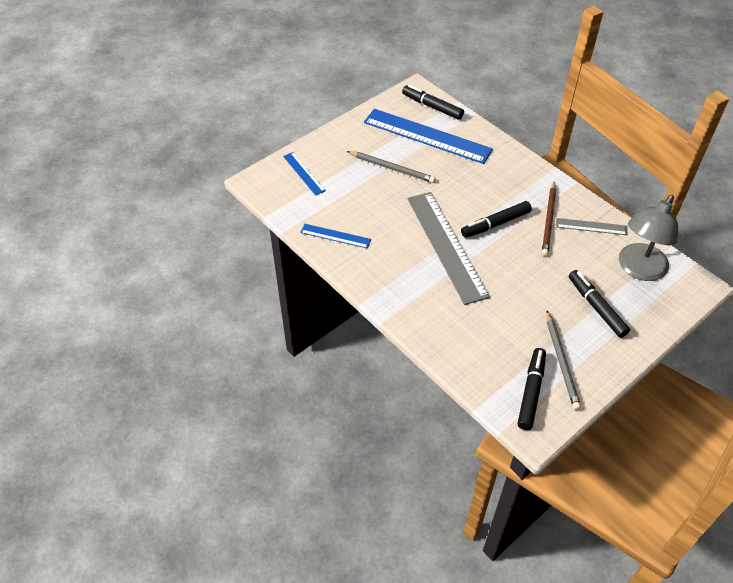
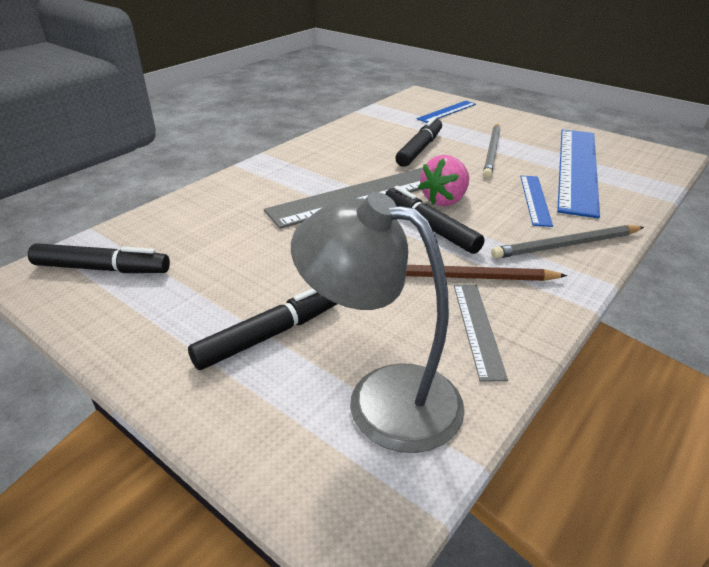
camera: 80 degrees right, 15 degrees down
(335, 236) = (359, 132): blue ruler -> blue ruler (535, 200)
(432, 106) = (645, 168): black marker -> black marker (420, 149)
(461, 209) = (444, 200): none -> pink strawberry
(561, 361) = (153, 296): grey pencil -> grey pencil (566, 245)

